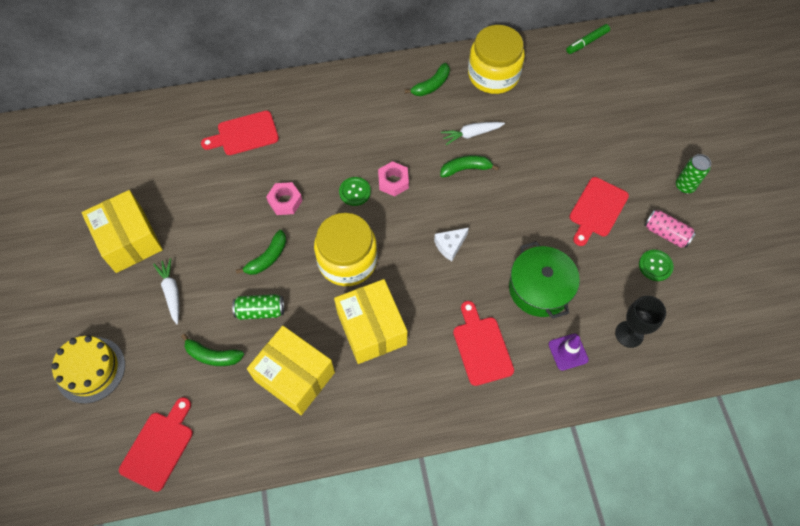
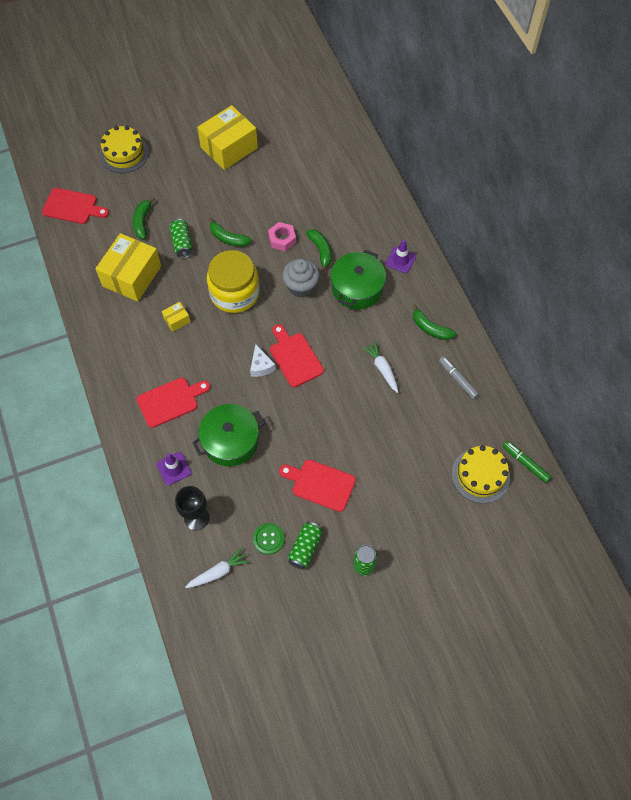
camera: 80 degrees right, 0 degrees up
(172, 292) = (189, 184): white carrot -> white carrot (218, 572)
(244, 134) = (342, 197): red cutting board -> red cutting board (295, 357)
(343, 95) = (400, 260): none -> purple traffic cone
(355, 192) = (301, 287): green button -> grey cupcake
(369, 140) = (357, 288): none -> green pot
(371, 328) = (177, 320): yellow box -> yellow box, size x0.43
(393, 181) = (317, 313): pink nut -> none
(450, 246) = (261, 366): white cheese -> white cheese turned 150 degrees counterclockwise
(465, 169) = (342, 368): green banana -> green banana (321, 251)
(493, 75) = (457, 379): yellow jar -> grey marker
(596, 77) = (480, 475): none -> yellow cake
(666, 233) = (305, 548): pink can -> green can

